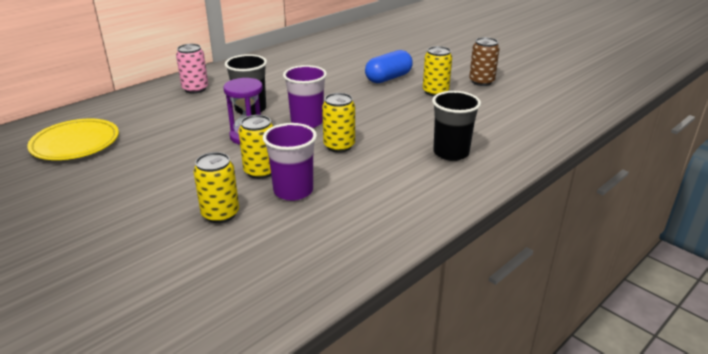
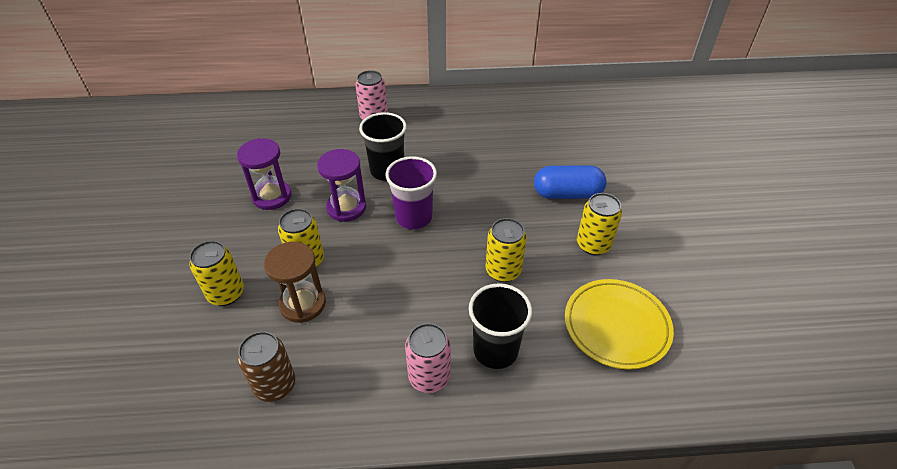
camera: 40 degrees right, 15 degrees up
(75, 144) = (225, 143): yellow plate -> yellow plate (616, 326)
(174, 154) = (272, 196): none -> purple hourglass
(293, 191) = (303, 304): purple cup -> brown hourglass
(339, 146) = (404, 269): yellow can -> yellow can (503, 270)
(432, 181) = (429, 377): none -> pink can
(481, 82) = (671, 258): brown can -> brown can (275, 385)

